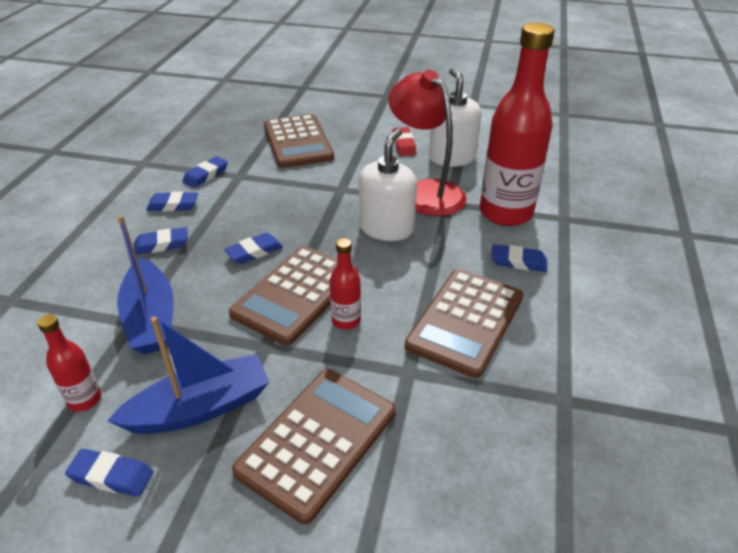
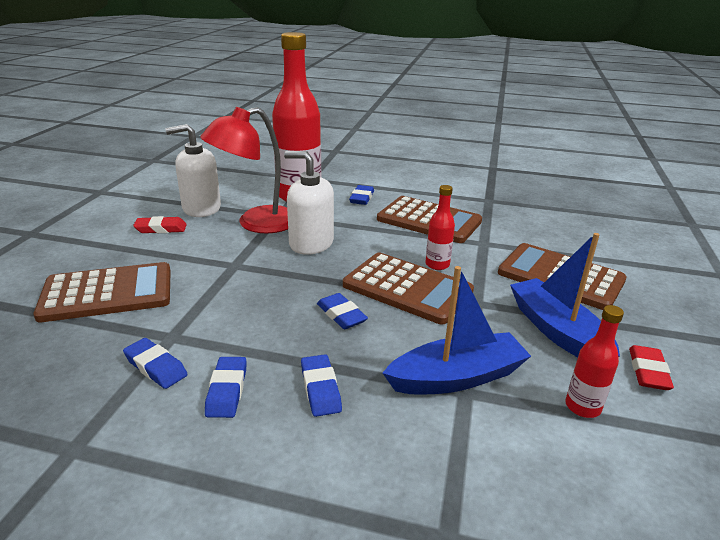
camera: 90 degrees left, 10 degrees down
(111, 476) = (648, 372): blue eraser -> red eraser

